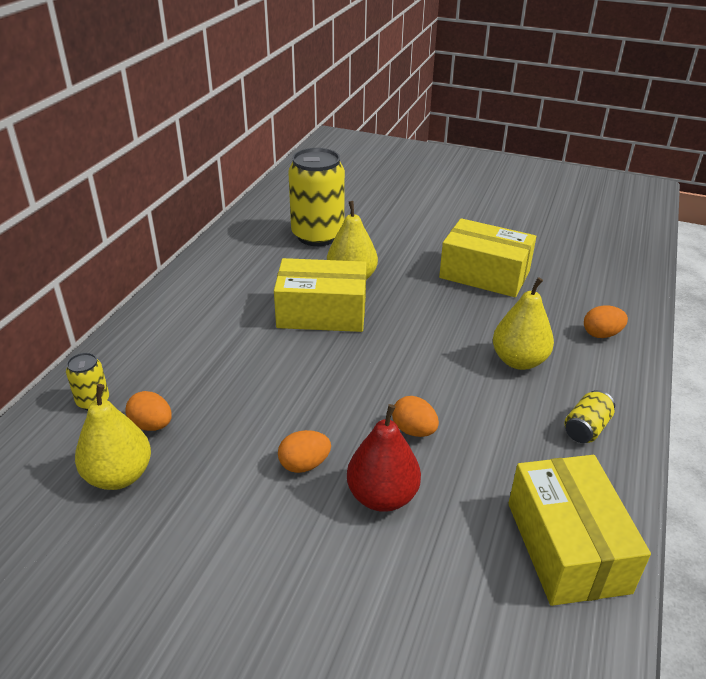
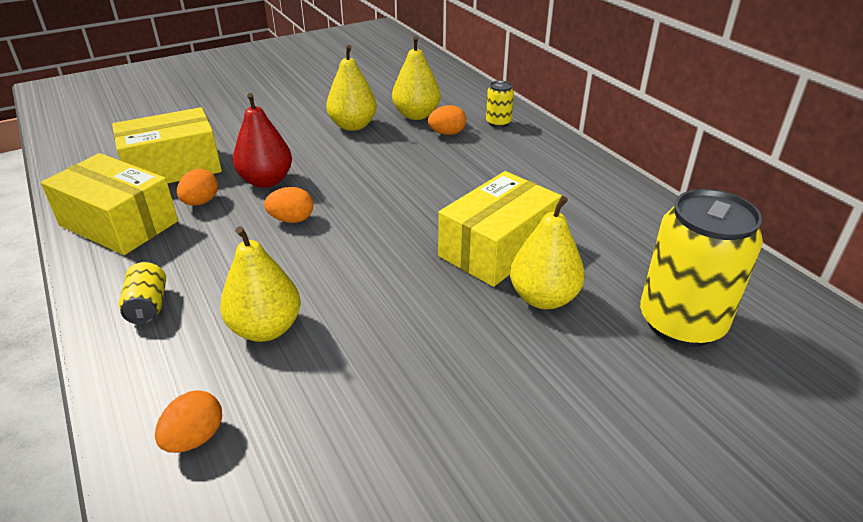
camera: 130 degrees right, 0 degrees up
(195, 515) = (353, 126): none -> yellow pear
(304, 464) = (334, 167): orange egg -> orange egg (201, 202)
(484, 274) = (434, 426): yellow box -> yellow box (173, 168)

